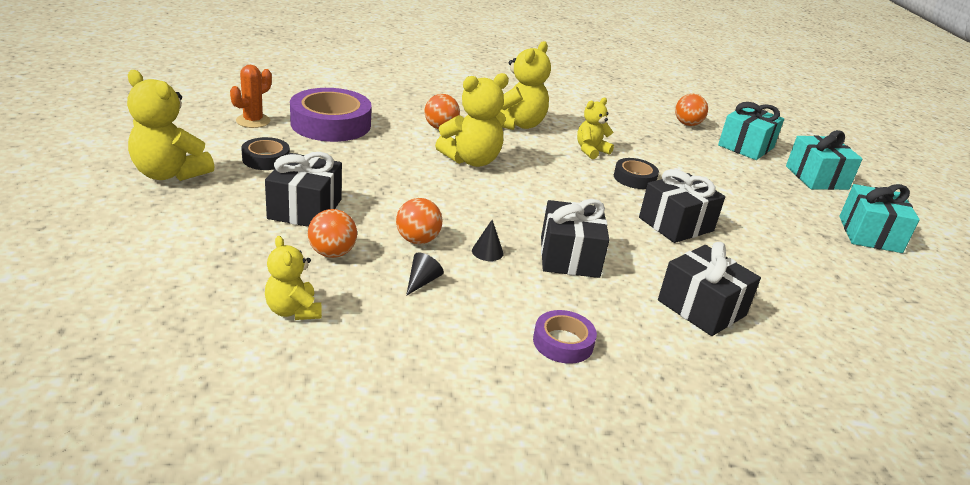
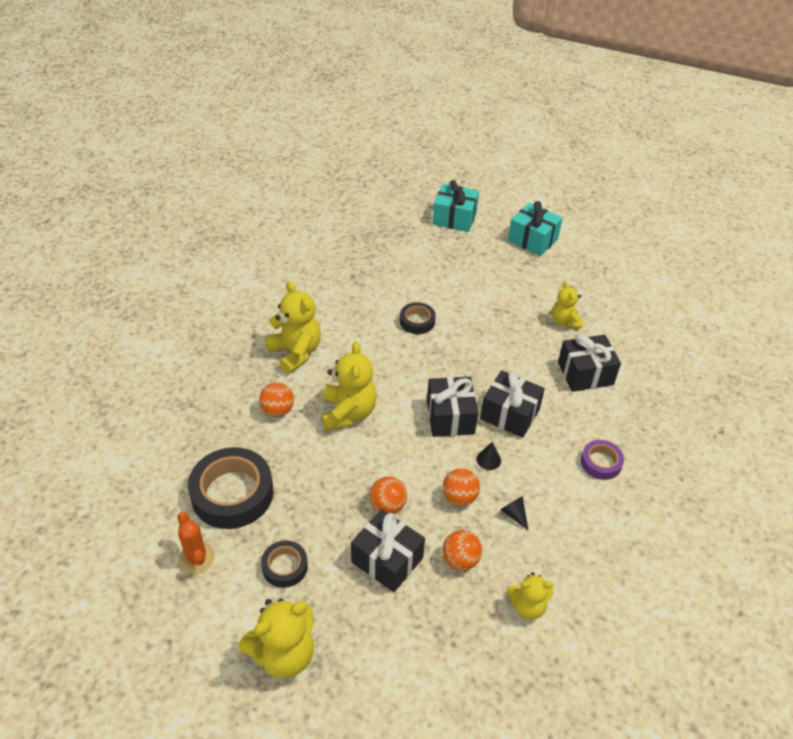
camera: 60 degrees left, 15 degrees up
(330, 124) = (232, 493): purple tape -> black tape
(591, 151) = (363, 326): yellow teddy bear -> yellow teddy bear (565, 321)
(676, 224) = (488, 333): black gift -> black gift (450, 417)
(687, 124) = (343, 241): orange ball -> orange ball (388, 505)
(746, 146) = (394, 228): turquoise gift -> none

